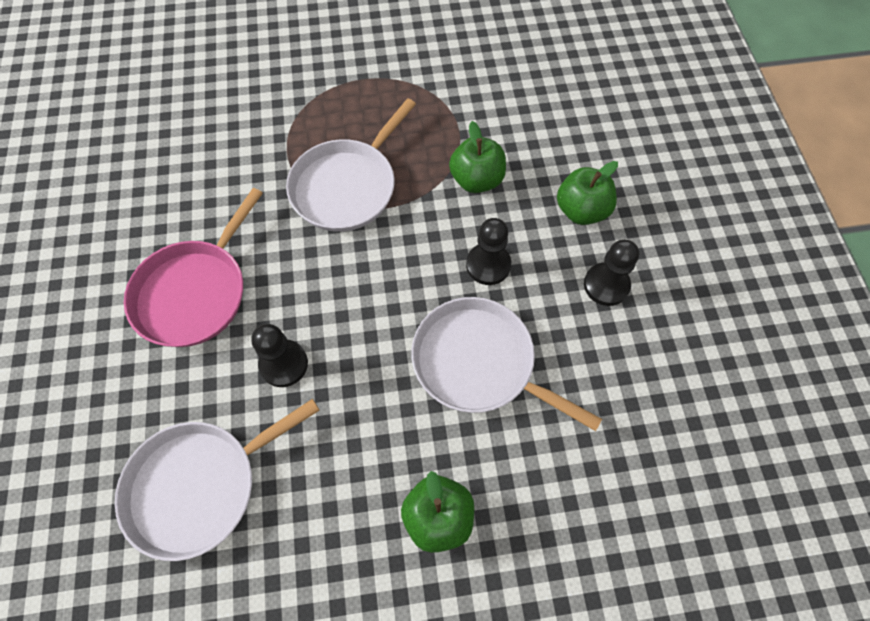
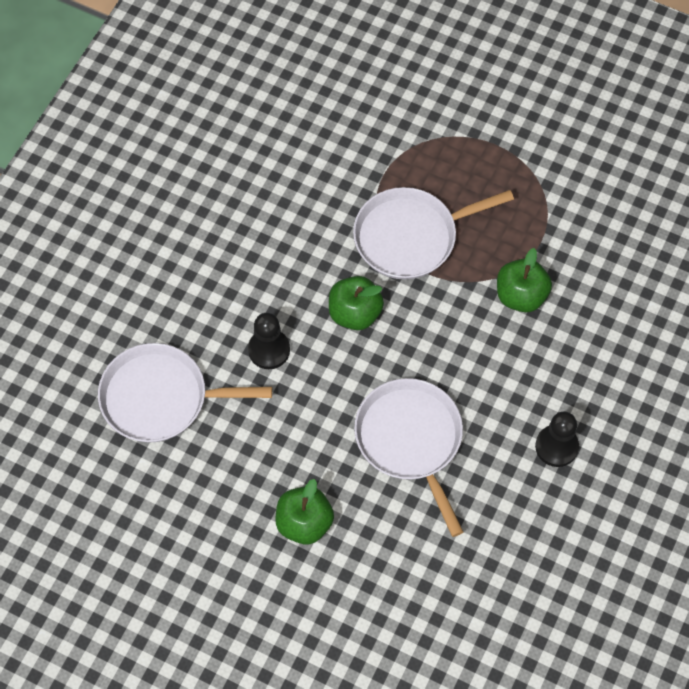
camera: 35 degrees right, 0 degrees up
(195, 292) = (239, 254): pink pan -> none
(488, 265) = (475, 372): black pawn -> none
(581, 210) = (587, 375): green apple -> green apple (355, 313)

